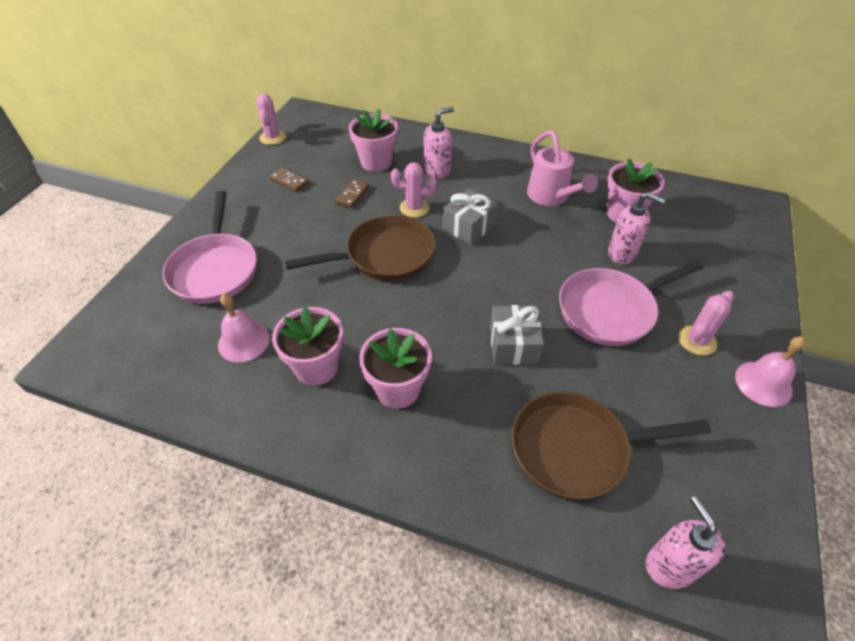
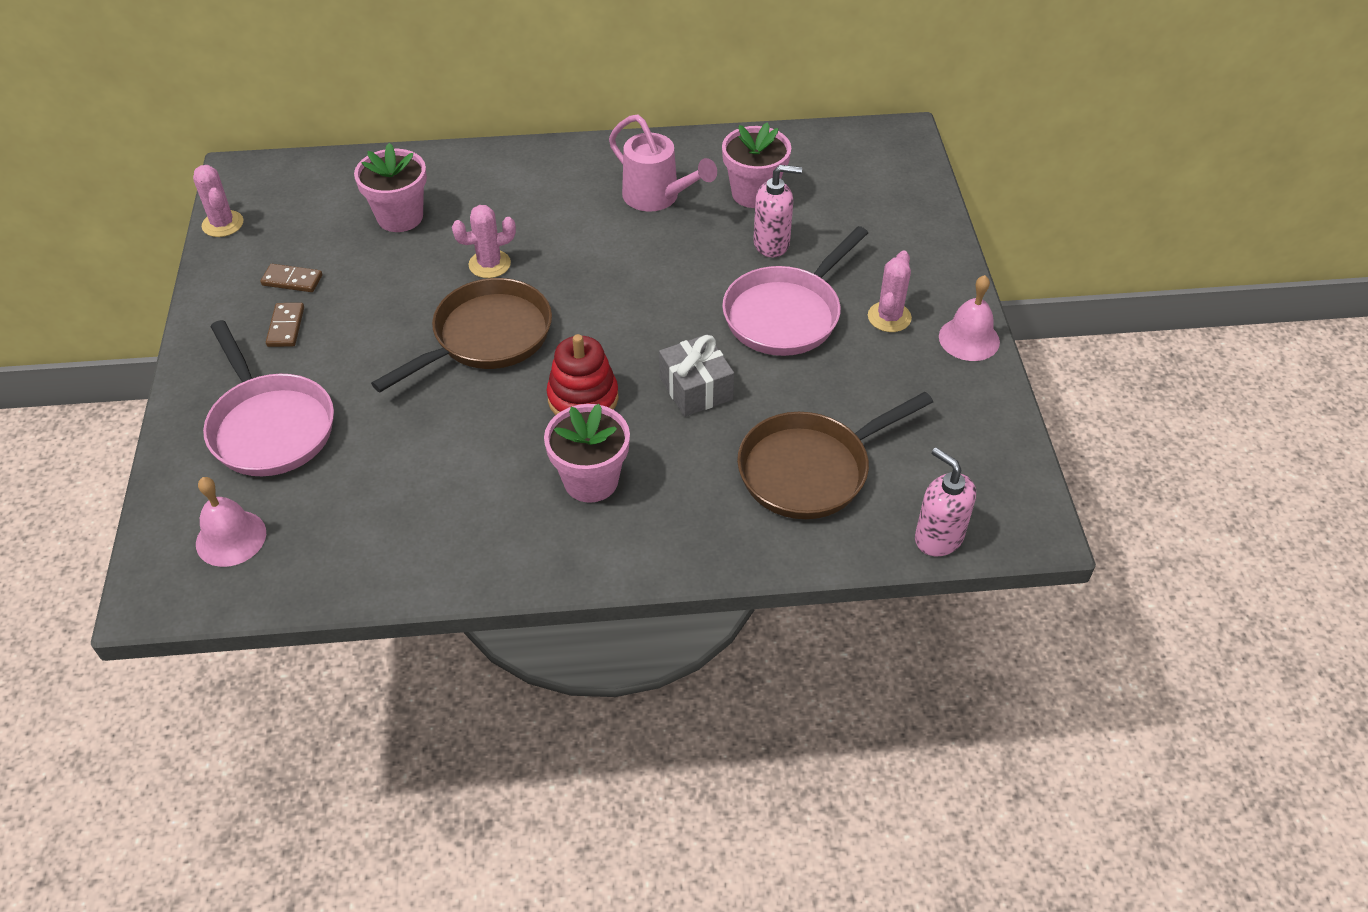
camera: 25 degrees left, 0 degrees up
(244, 341) = (371, 496): pink bell -> pink bell (231, 538)
(316, 367) = (481, 492): pink flower pot -> none
(352, 195) = (395, 273): brown domino -> brown domino (286, 327)
(426, 322) = (583, 398): none -> red stacking toy
(437, 170) = (491, 204): pink soap dispenser -> none
(468, 226) = (573, 267): grey gift -> none

